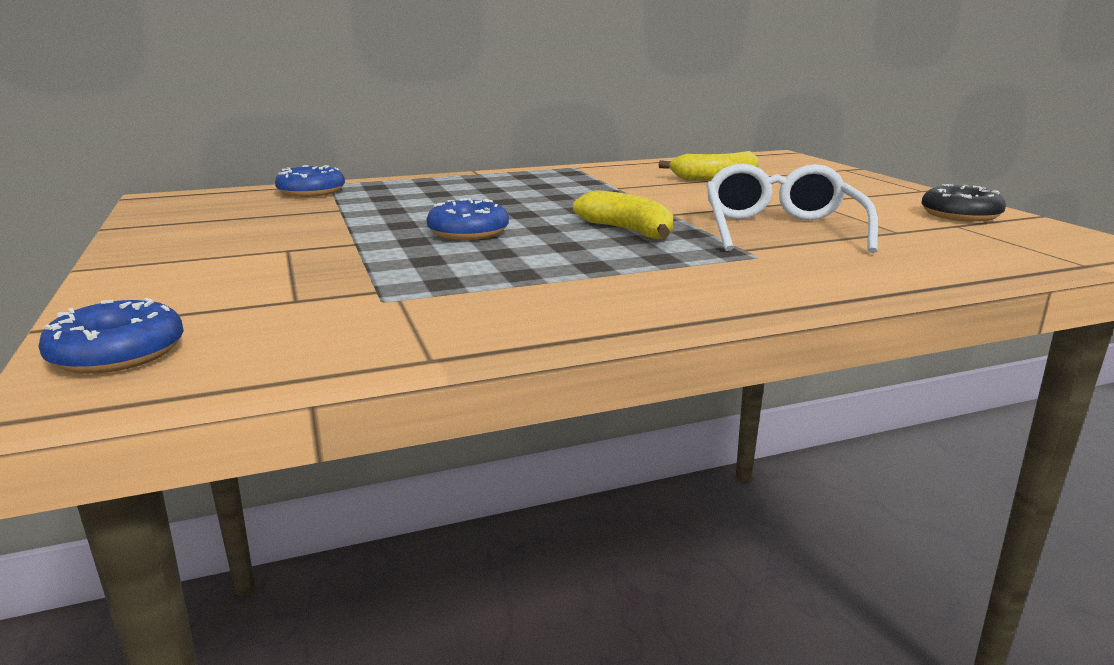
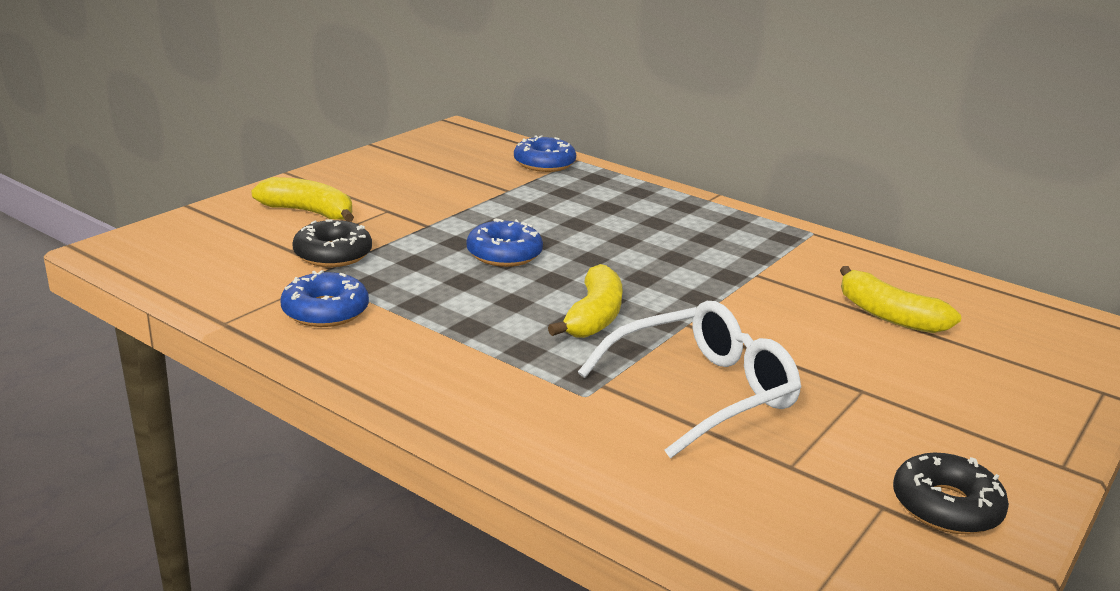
camera: 55 degrees right, 5 degrees up
(118, 353) = (169, 238): blue donut -> blue donut (325, 311)
(214, 277) = (308, 212): none -> yellow banana
(347, 285) = (333, 254): none -> black donut

